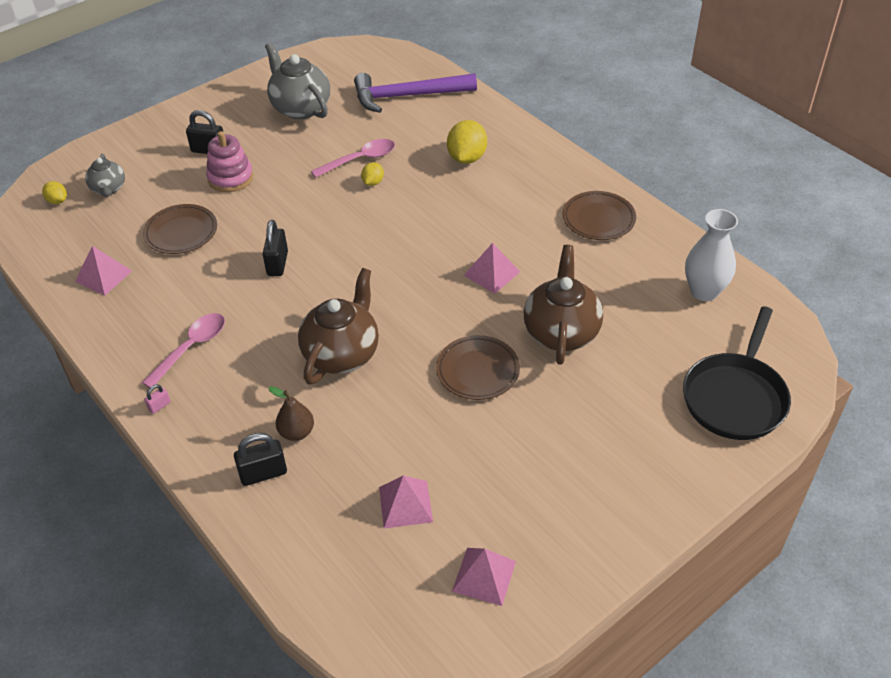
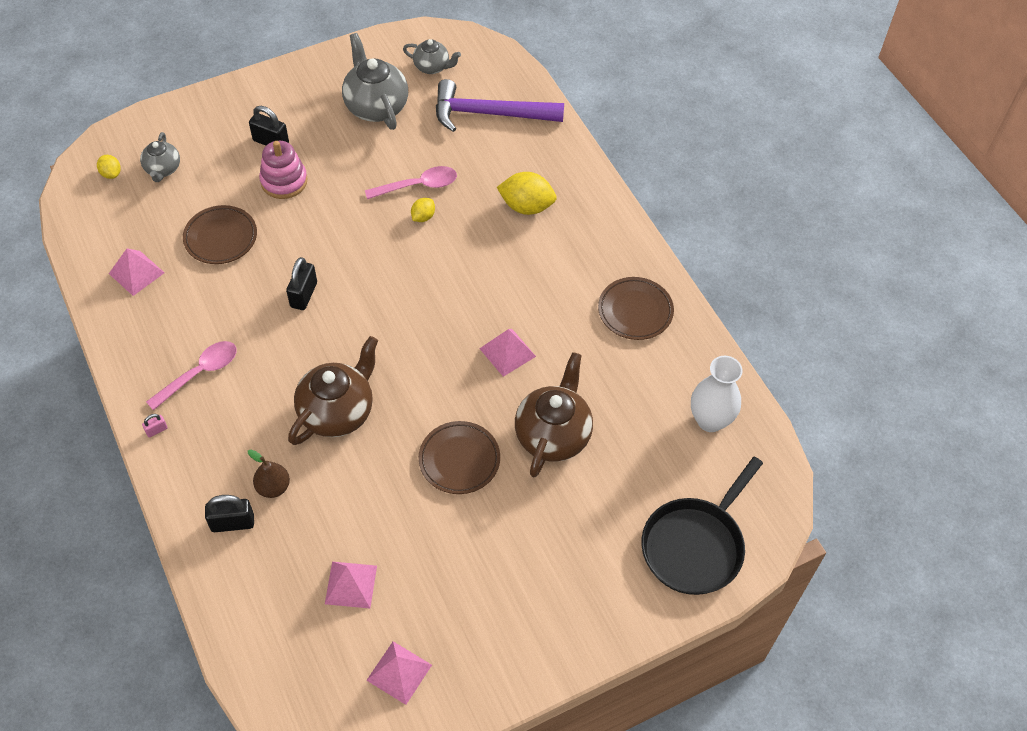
camera: 10 degrees right, 10 degrees up
(343, 71) = (432, 67): none -> grey teapot
(467, 158) = (526, 206): yellow lemon -> yellow lemon turned 75 degrees clockwise

